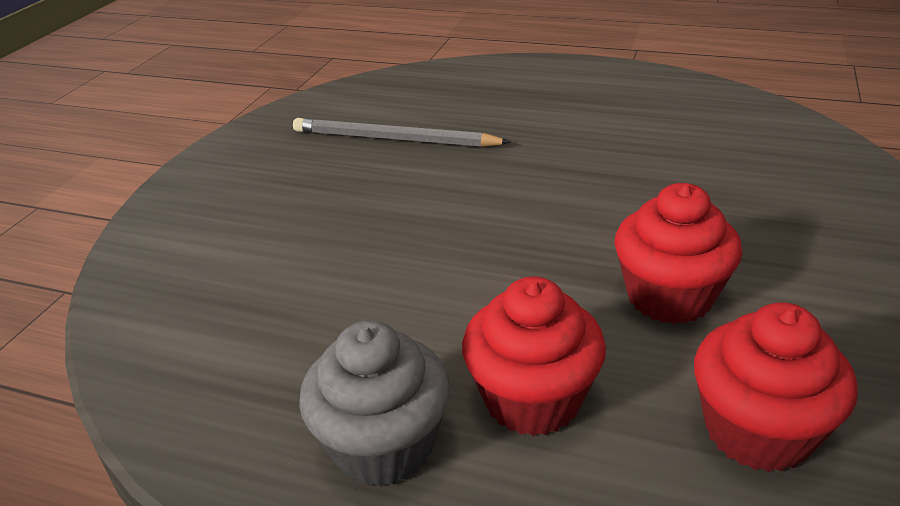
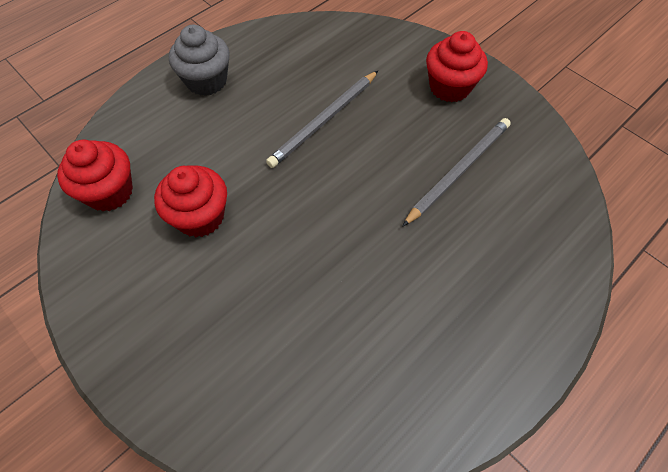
camera: 115 degrees right, 25 degrees up
(385, 256) = (324, 121): none -> grey pencil
(532, 399) = (188, 131): red cupcake -> red cupcake (449, 87)

